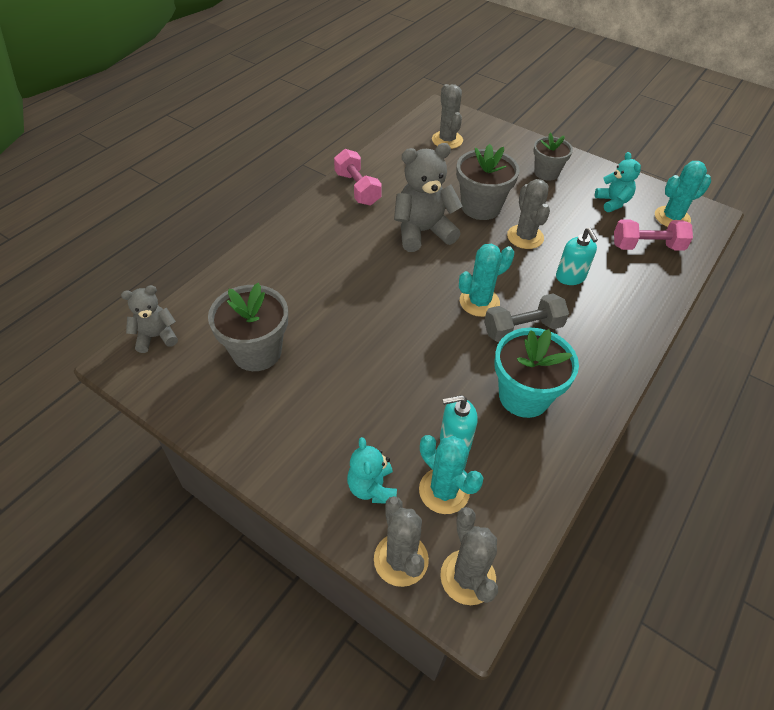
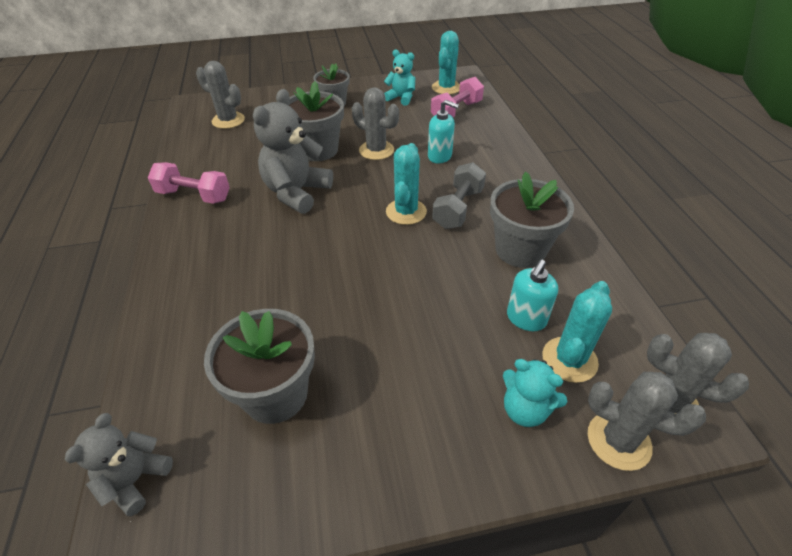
camera: 45 degrees left, 5 degrees down
(444, 491) = (569, 359): turquoise cactus -> turquoise cactus turned 60 degrees counterclockwise
(524, 396) = (520, 250): turquoise flower pot -> grey flower pot

